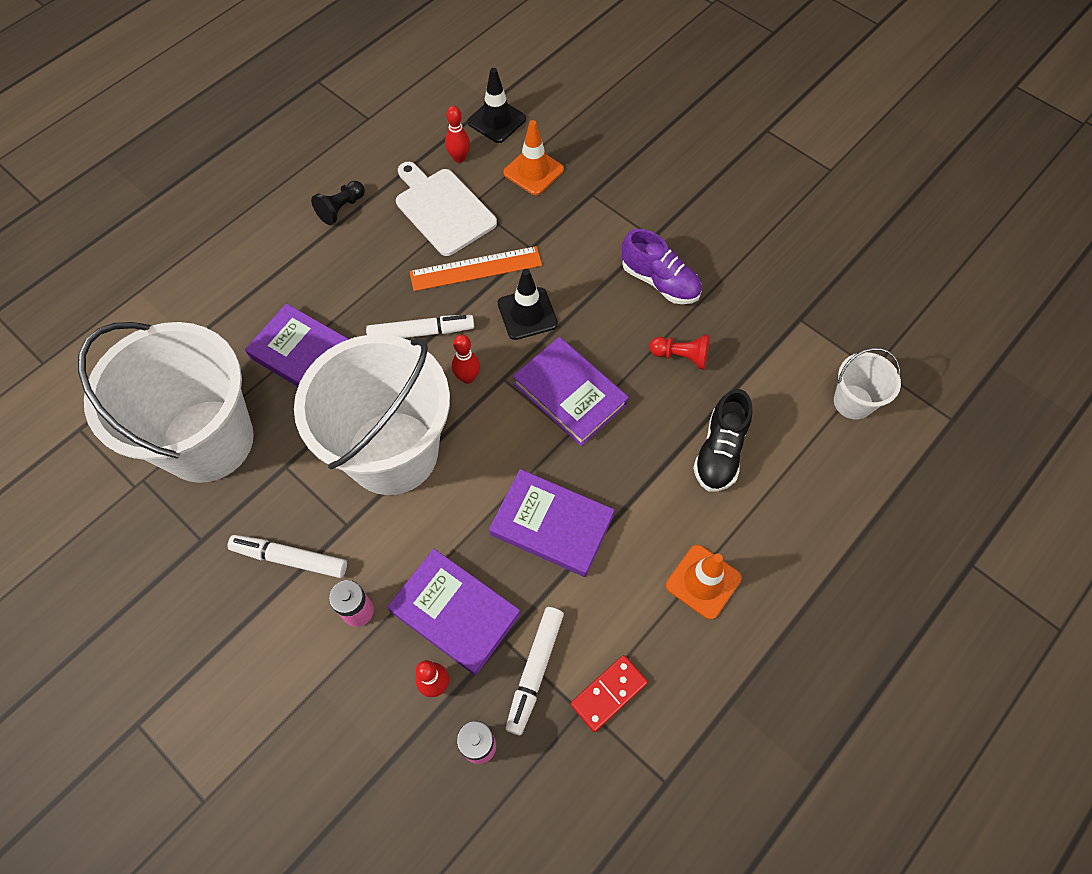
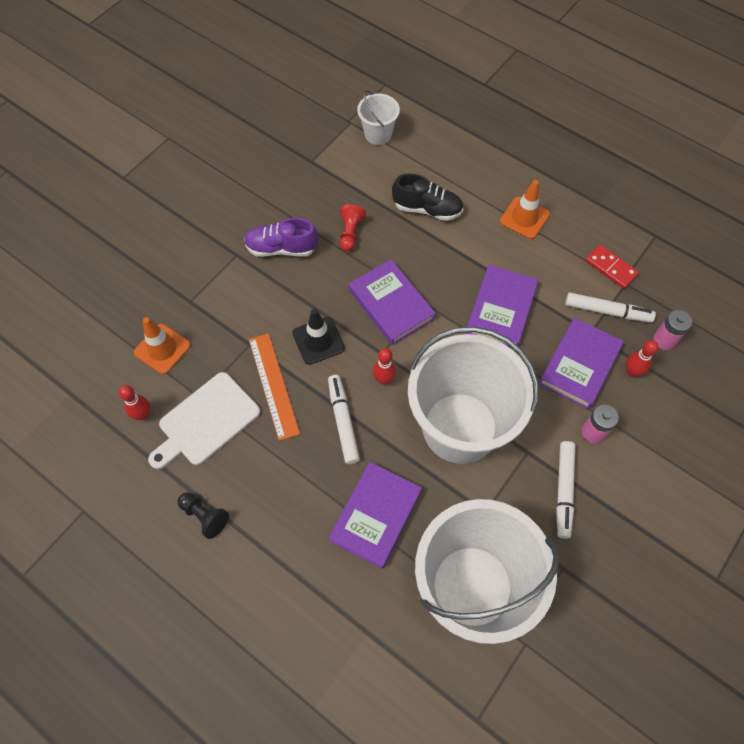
camera: 95 degrees left, 0 degrees up
(496, 120) = (96, 386): black traffic cone -> none
(570, 394) = (391, 304): purple book -> purple book turned 75 degrees counterclockwise
(660, 281) = (281, 248): purple shoe -> purple shoe turned 120 degrees counterclockwise

